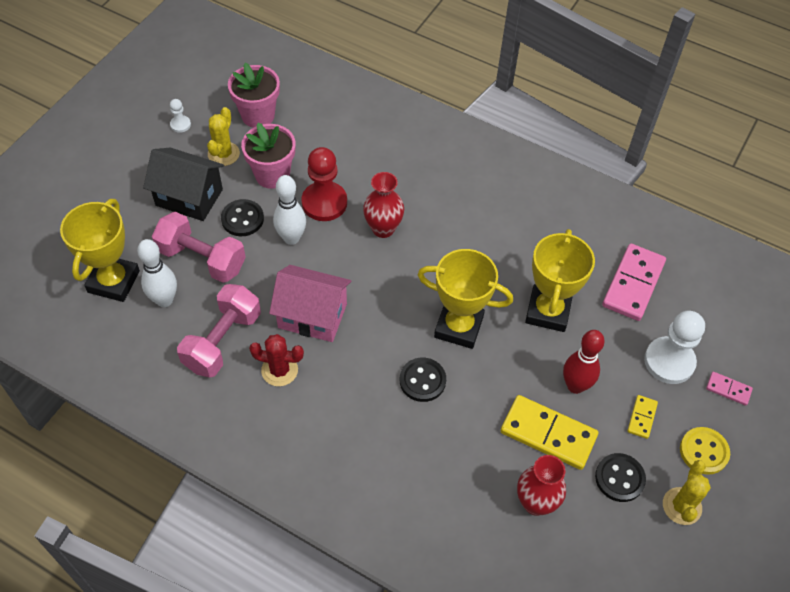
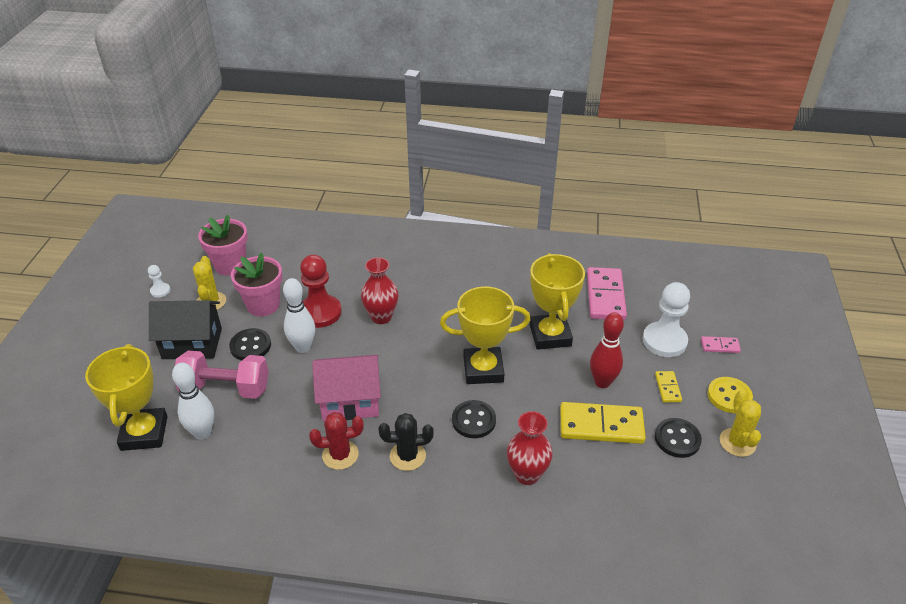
camera: 20 degrees left, 15 degrees down
(223, 341) = (275, 449): pink dumbbell -> none
(341, 395) = (407, 456): none -> black cactus
(535, 503) = (621, 483): red vase -> red vase (527, 474)

